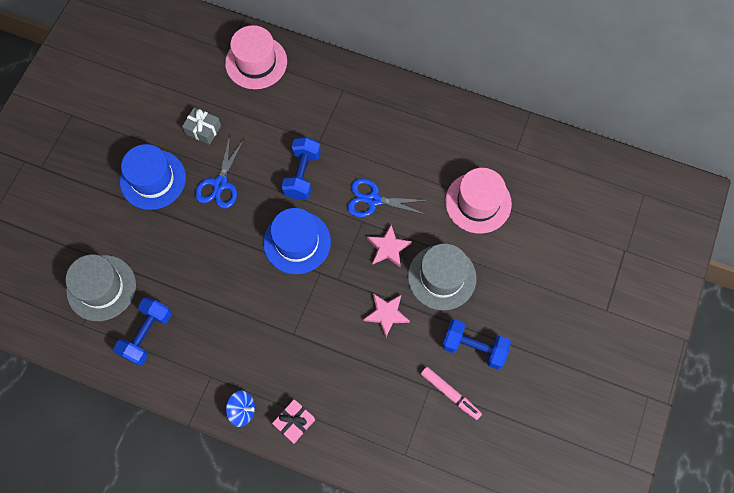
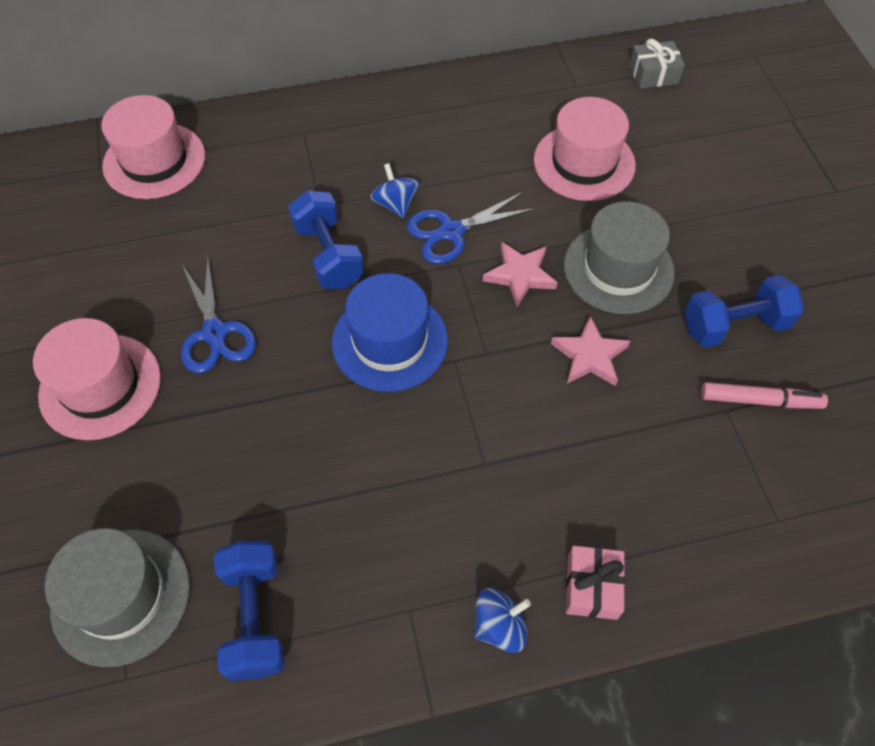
camera: 35 degrees left, 10 degrees down
(153, 179) = (100, 386): blue hat -> pink hat
(203, 129) = (135, 279): grey gift -> grey gift (653, 74)
(357, 165) = (395, 204): none -> blue spinning top

